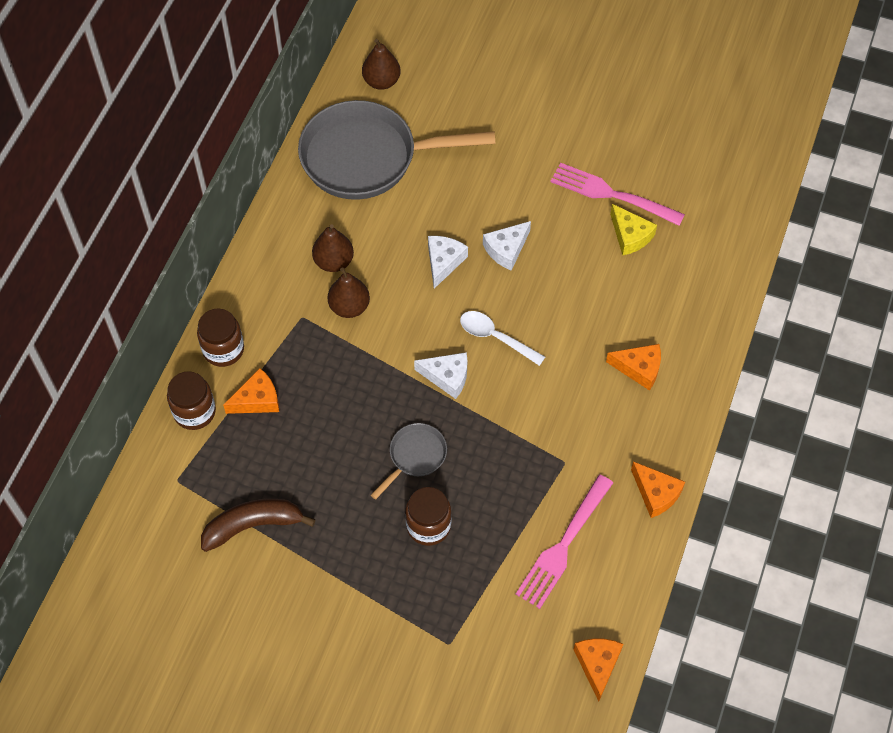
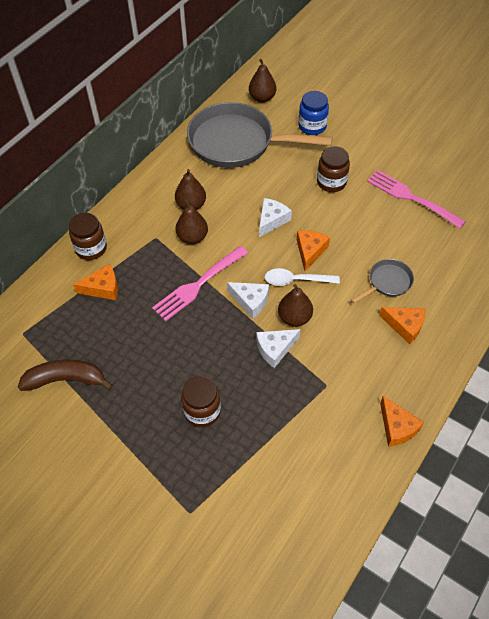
camera: 15 degrees right, 5 degrees down
(194, 412) = (54, 287): brown jar -> brown jar (331, 182)
(415, 456) = (208, 355): grey pan -> grey pan (387, 282)
(460, 113) = (312, 126): none -> blue jar
(496, 337) = (296, 280): white spoon -> white spoon turned 45 degrees counterclockwise
(506, 249) = (321, 220): white cheese -> white cheese (275, 349)
(506, 387) = (294, 318): none -> brown pear
(564, 544) = (309, 451): pink fork -> pink fork (199, 284)
(597, 665) = (312, 563): orange cheese -> orange cheese (310, 251)
(630, 236) = (419, 229): yellow cheese -> none

